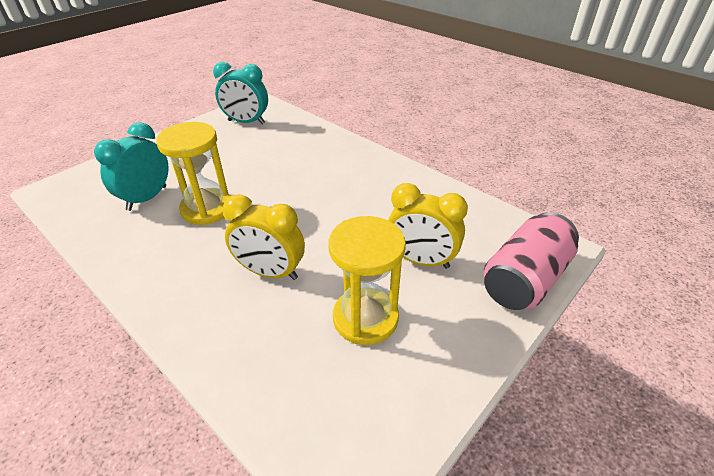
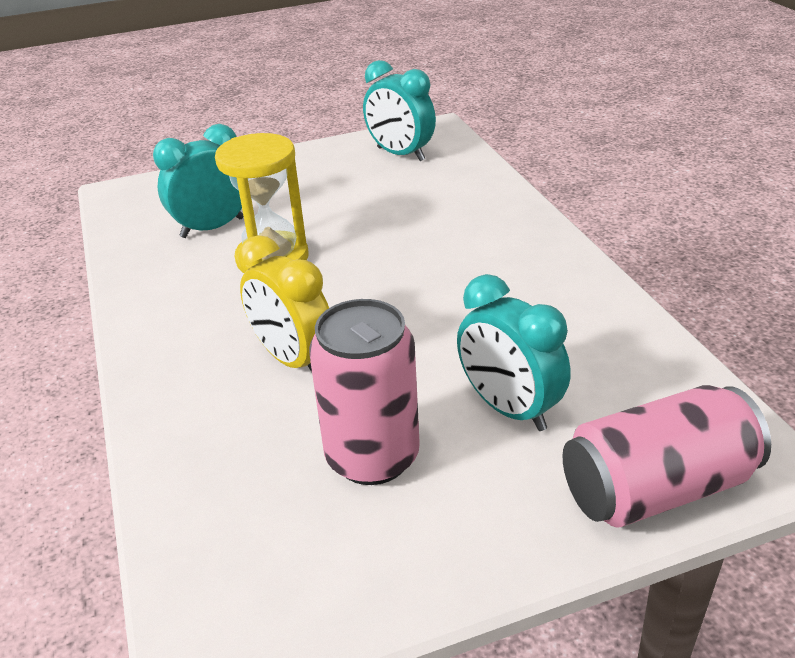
camera: 30 degrees right, 5 degrees down
(365, 318) = (372, 457): yellow hourglass -> pink can
(421, 261) = (509, 409): yellow clock -> turquoise clock

